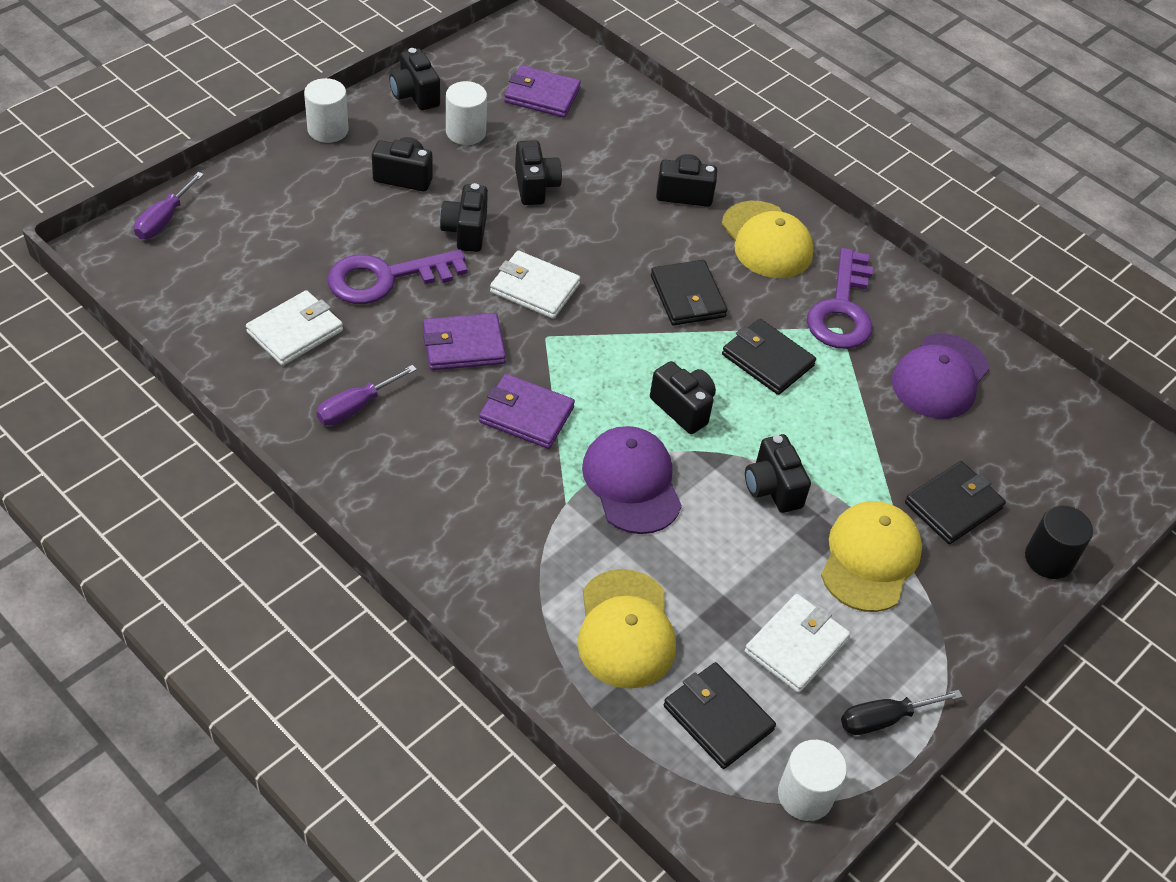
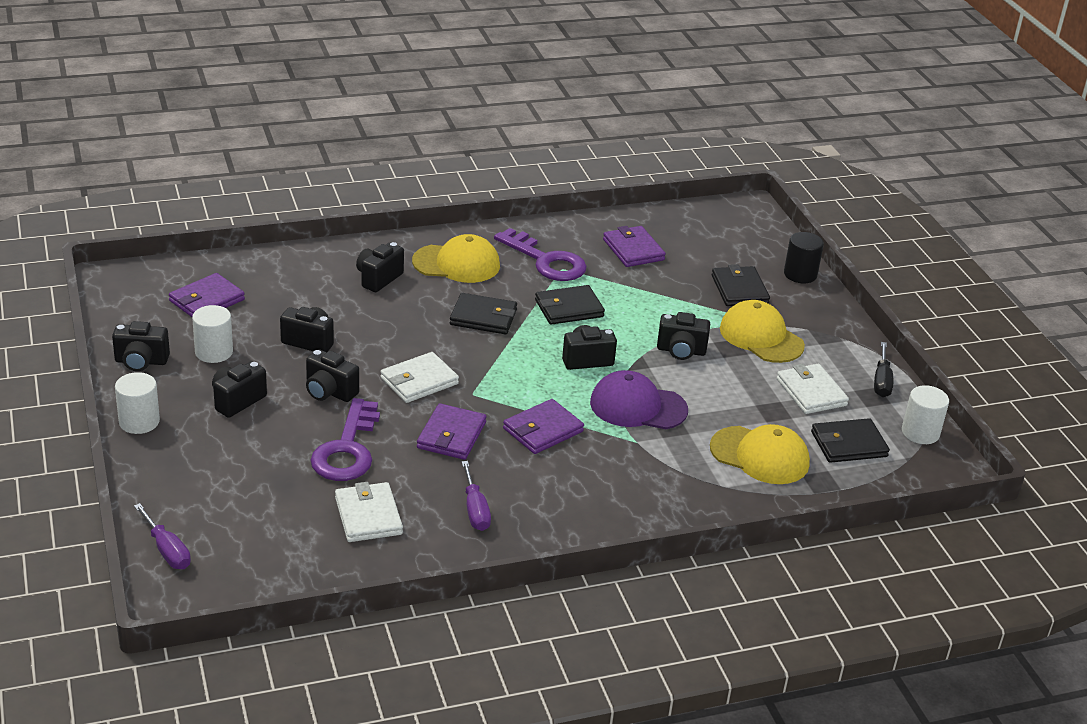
camera: 60 degrees left, 15 degrees down
(940, 377) = (633, 250): purple cap -> purple wallet

